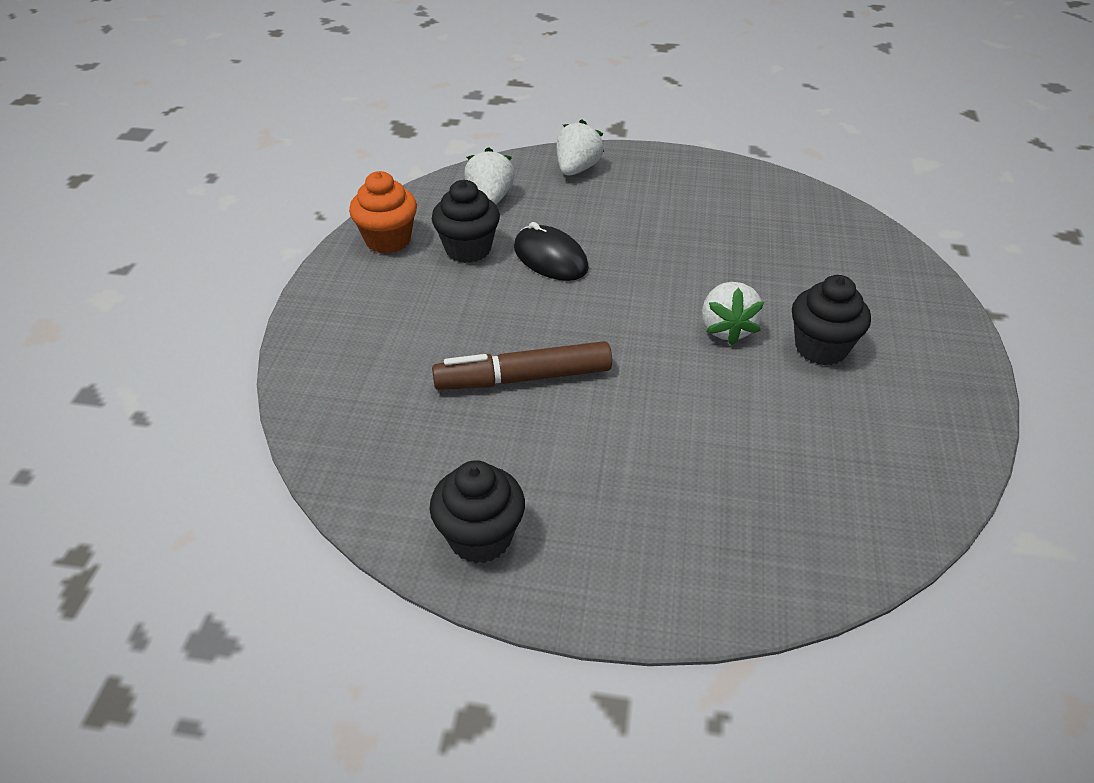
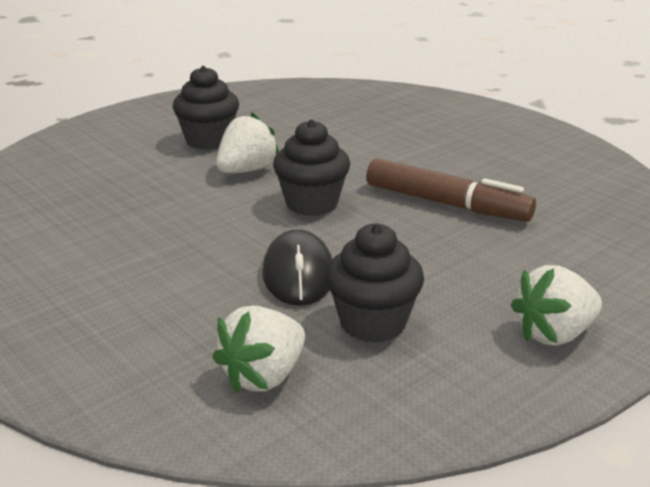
camera: 140 degrees left, 15 degrees down
(388, 240) = (462, 383): orange cupcake -> none
(480, 537) = (562, 153): black cupcake -> black cupcake (312, 204)
(577, 169) = (95, 361): white strawberry -> white strawberry (554, 334)

